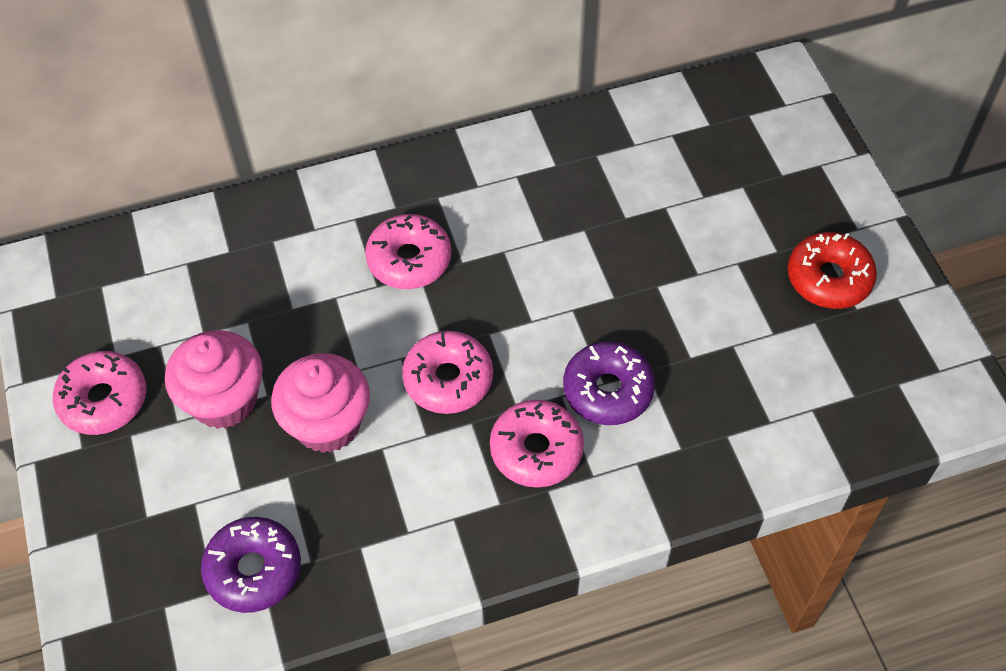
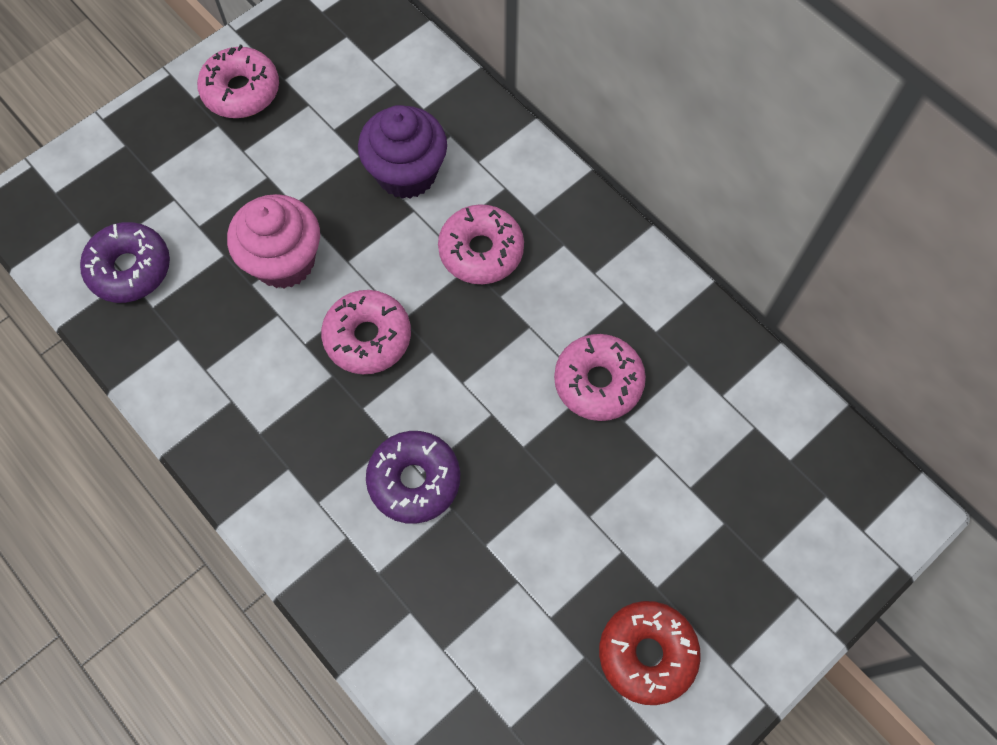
camera: 65 degrees right, 10 degrees up
(224, 400) = (275, 175): pink cupcake -> none
(292, 289) = (406, 173): none -> purple cupcake
(536, 450) = (325, 442): pink donut -> pink donut (598, 382)

